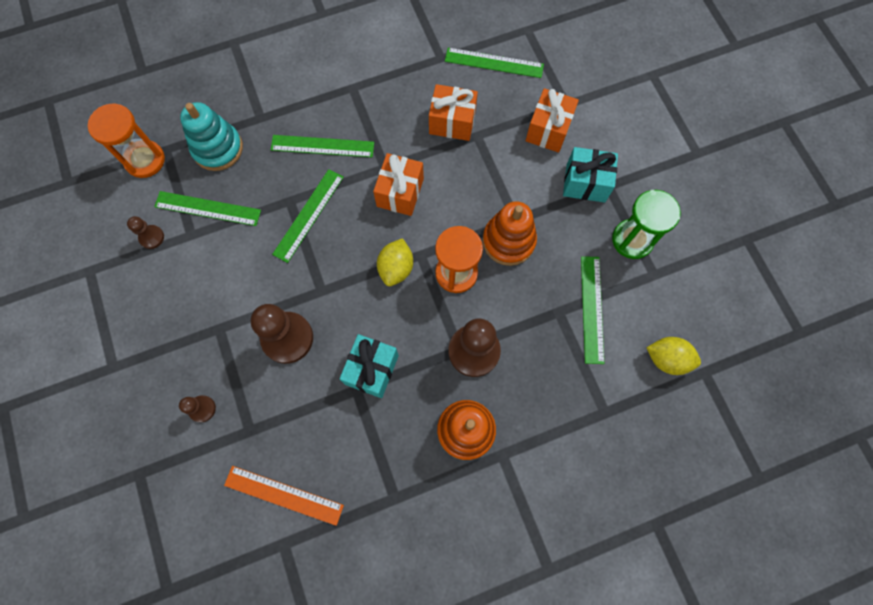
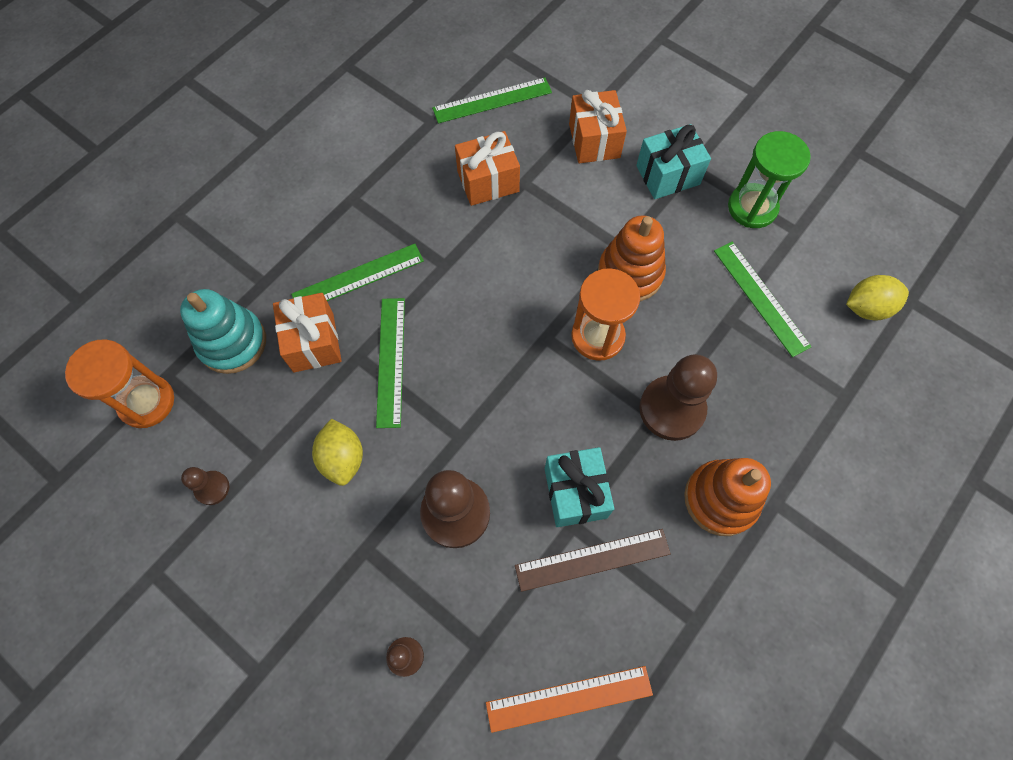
camera: 30 degrees left, 5 degrees down
(208, 208) = (263, 417): green ruler -> none
(354, 419) = (592, 560): none -> brown ruler
(396, 268) = (529, 366): yellow lemon -> yellow lemon (342, 458)
(400, 192) = (479, 283): orange gift -> orange gift (313, 342)

